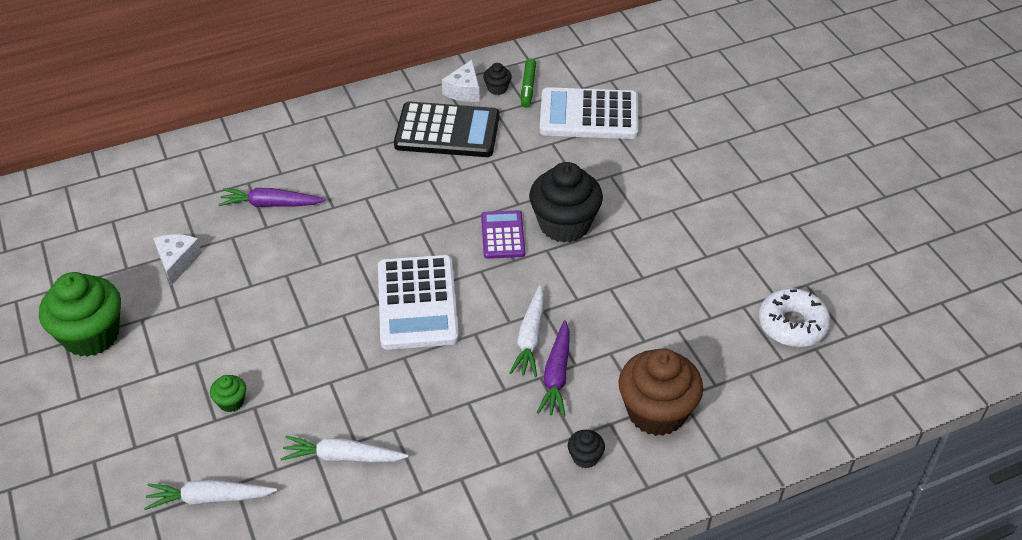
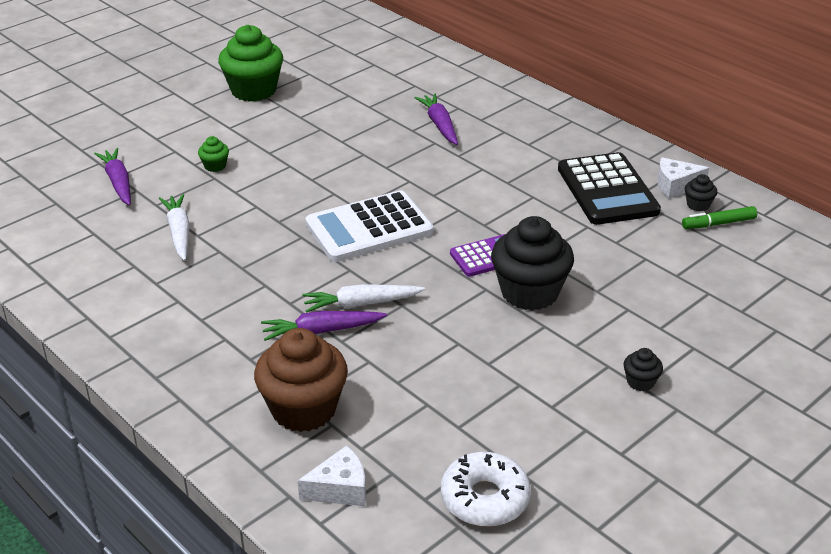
camera: 70 degrees right, 10 degrees down
(177, 261) = (347, 102): white cheese -> white cheese (340, 489)
(210, 498) = (118, 183): white carrot -> purple carrot
(585, 457) = (227, 371): black cupcake -> black cupcake (640, 382)
(589, 115) = (712, 274): white calculator -> none

